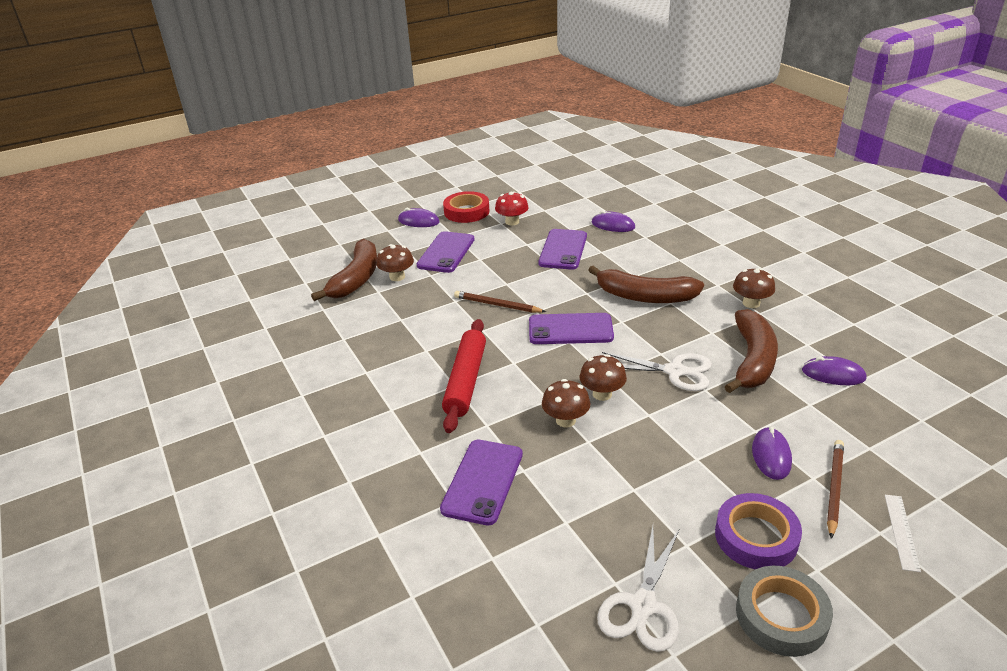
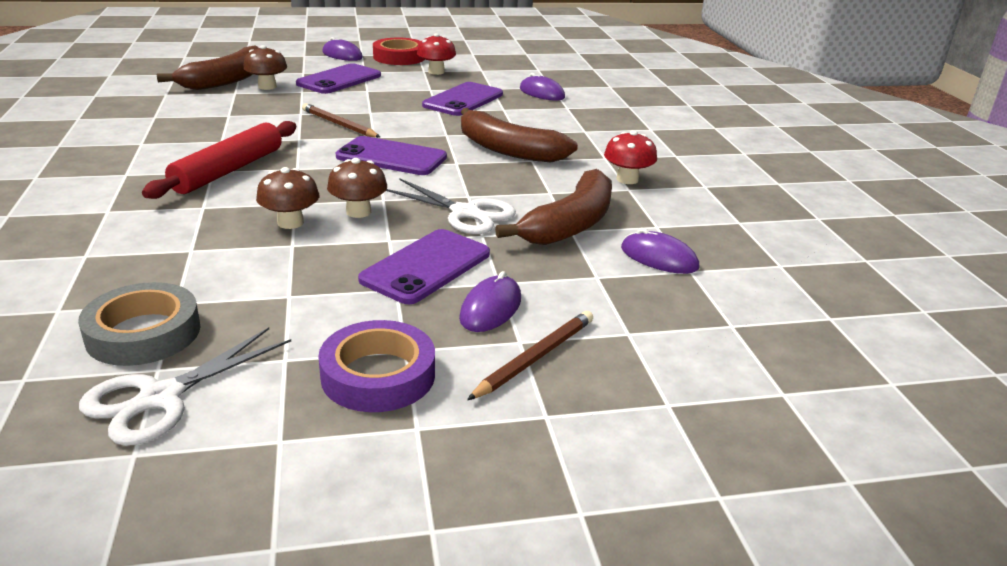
camera: 15 degrees right, 5 degrees down
(483, 481) = (136, 248): purple phone -> purple phone (426, 267)
(751, 303) = (627, 179): brown mushroom -> red mushroom
(781, 616) = (313, 458): grey tape -> grey tape (143, 333)
(901, 531) = (576, 423): white ruler -> none

